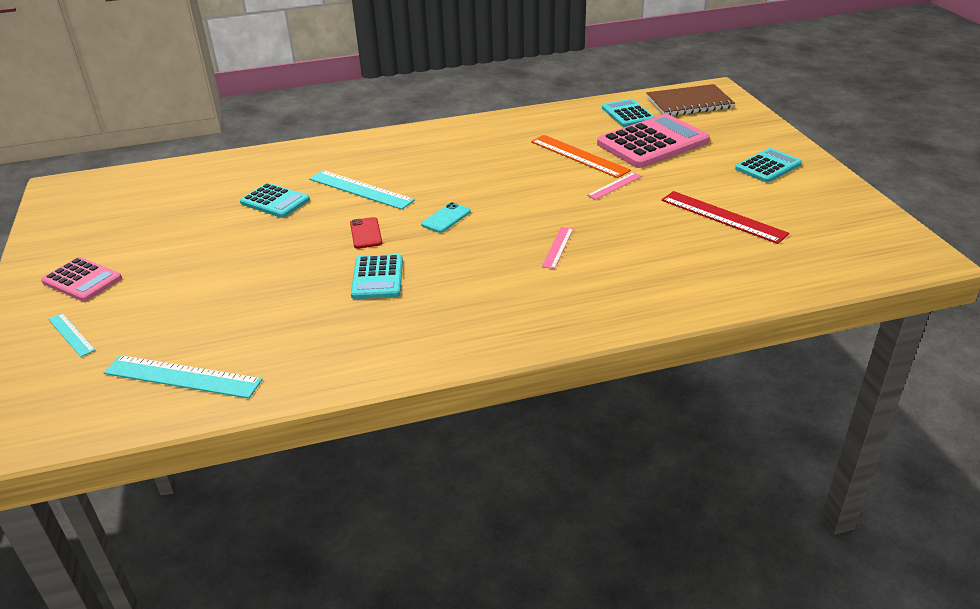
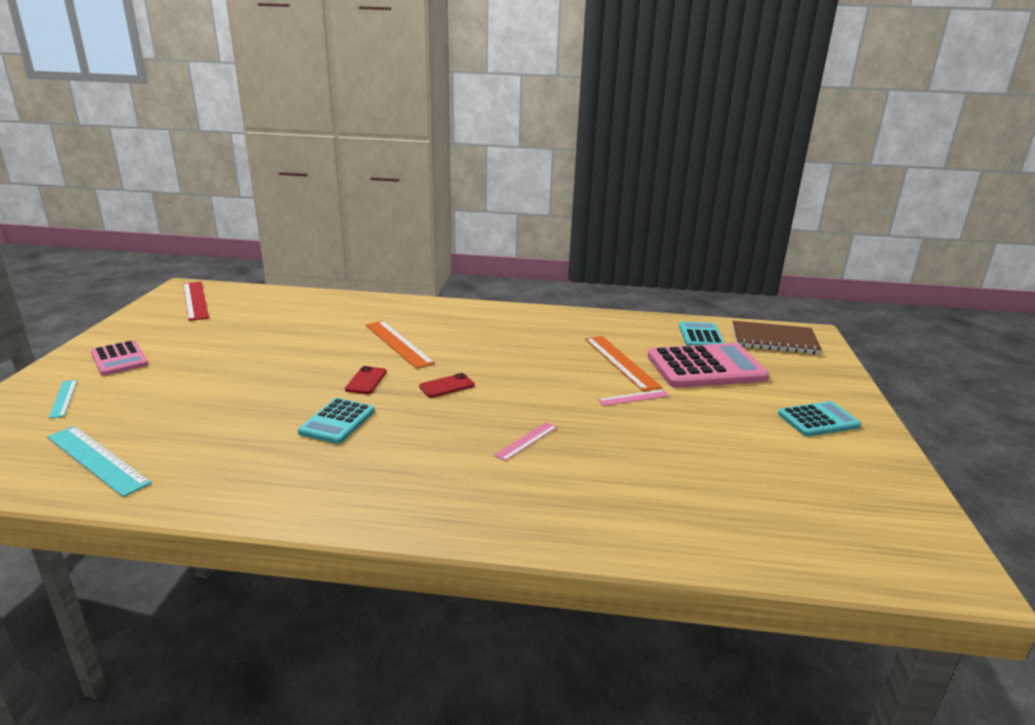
camera: 20 degrees right, 10 degrees down
(275, 201) = (321, 336): turquoise calculator -> none
(361, 189) = (398, 343): turquoise ruler -> orange ruler
(446, 218) = (447, 386): turquoise phone -> red phone
(722, 217) = (727, 458): red ruler -> red ruler (195, 300)

